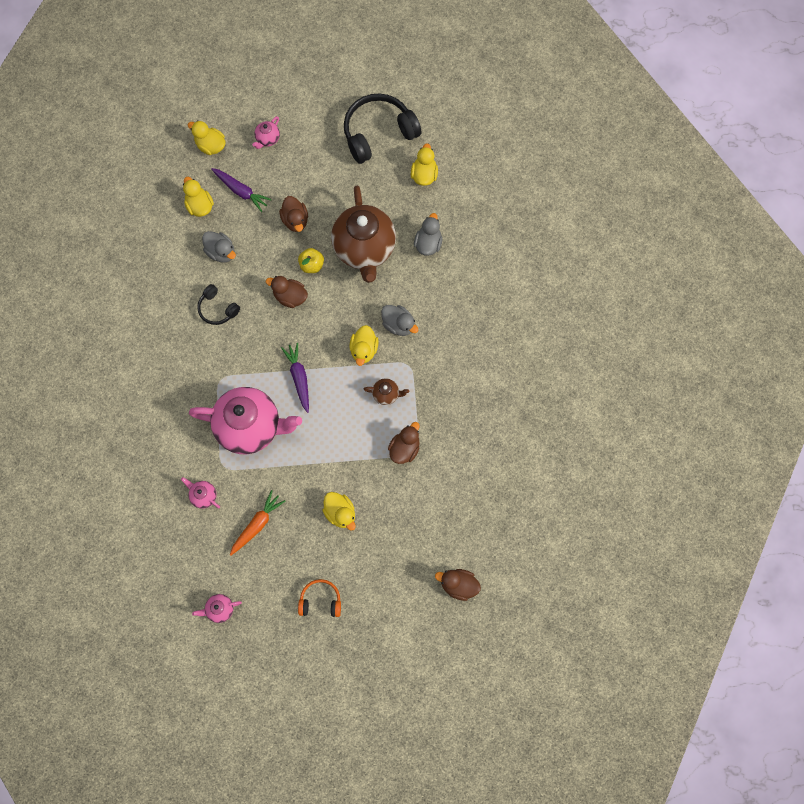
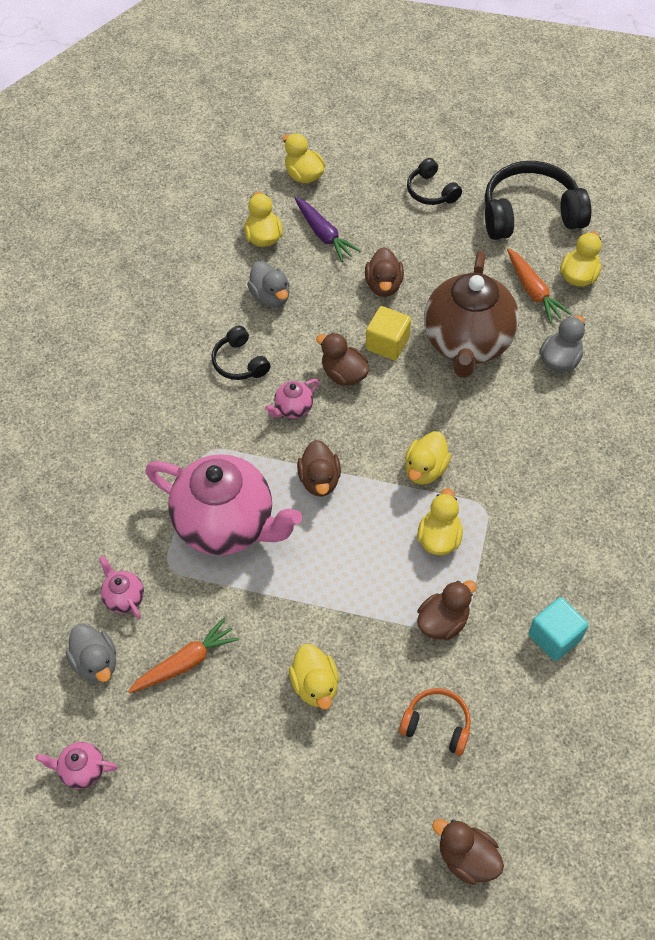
camera: 20 degrees right, 15 degrees down
(267, 139) = (380, 186): pink teapot -> pink teapot (293, 408)
(299, 378) = (319, 480): purple carrot -> brown duck
(305, 134) = (431, 191): none -> black headphones
(312, 265) = (387, 343): yellow apple -> yellow cube
(320, 600) = (239, 808): orange headphones -> orange headphones (437, 724)
(386, 394) = (439, 538): brown teapot -> yellow duck
(397, 195) = (533, 291): none -> orange carrot
(398, 325) = (486, 450): grey duck -> grey duck (96, 662)
(473, 437) = (554, 637): none -> turquoise cube

